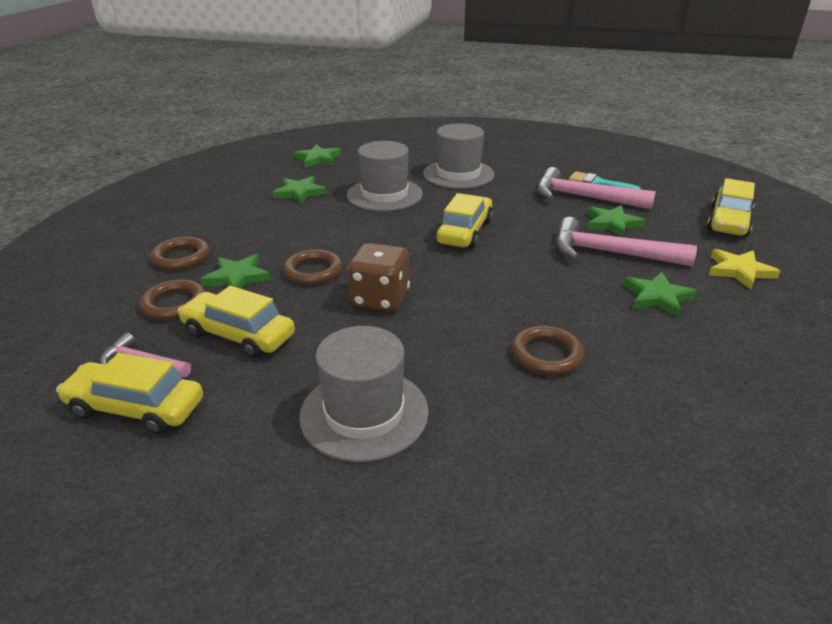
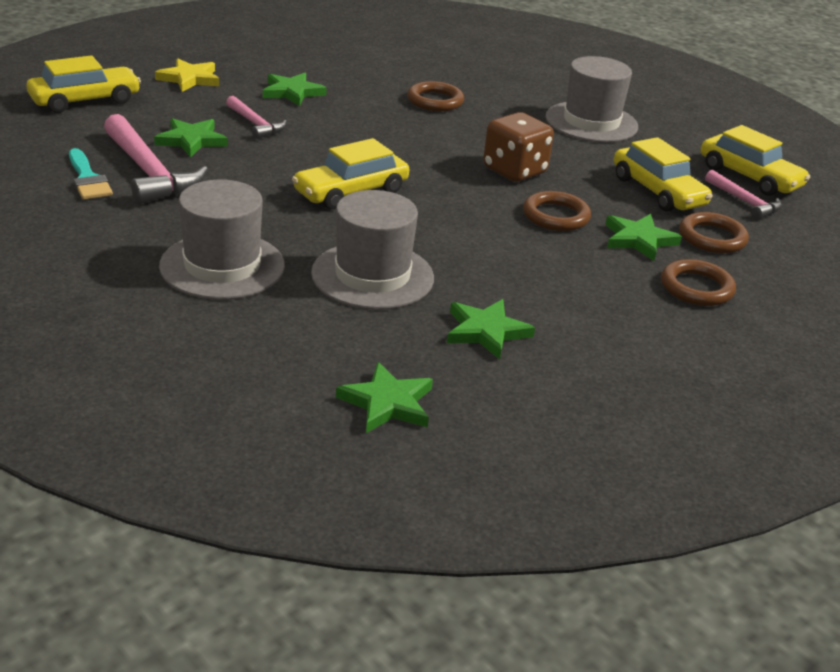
camera: 150 degrees left, 0 degrees up
(610, 253) = (255, 124): pink hammer -> pink hammer, size x0.56

